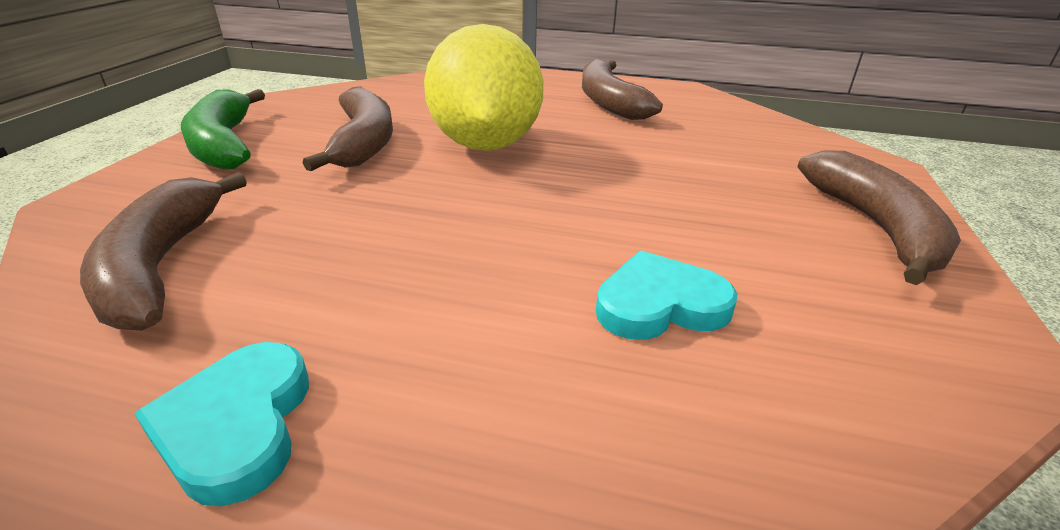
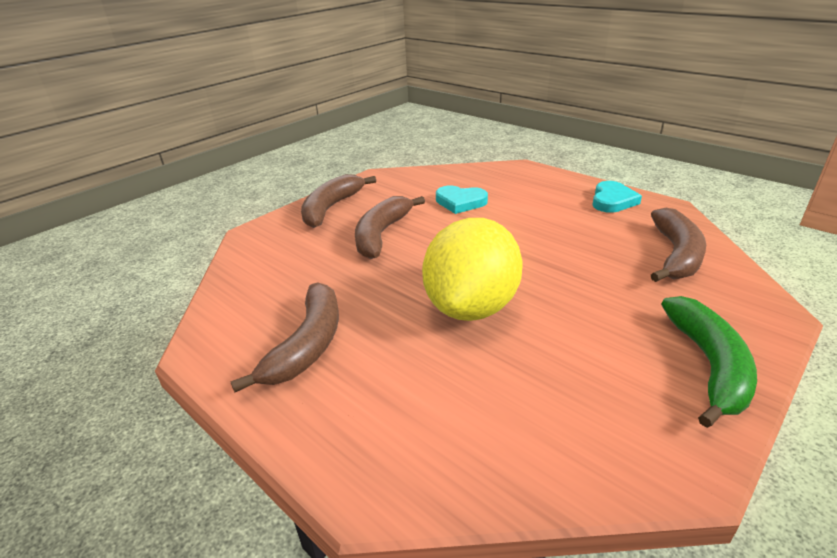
camera: 150 degrees left, 0 degrees up
(364, 142) = (573, 335): brown banana -> brown banana (381, 234)

